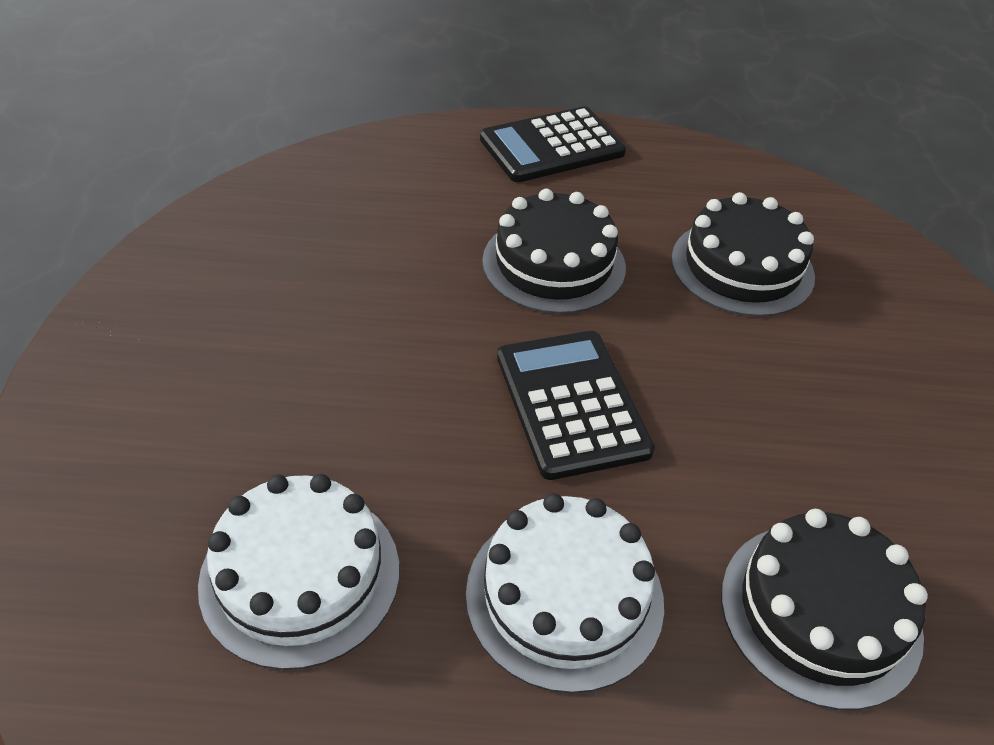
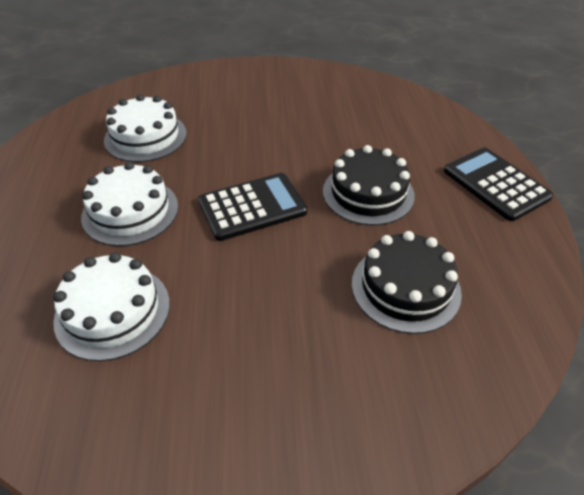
camera: 85 degrees right, 0 degrees up
(820, 612) = (113, 311): black cake -> white cake

